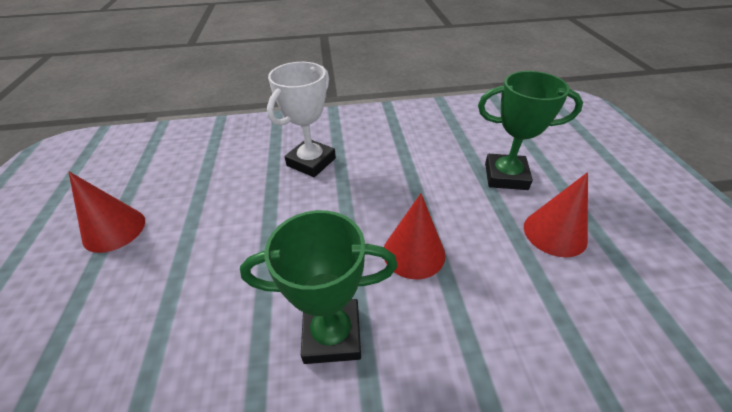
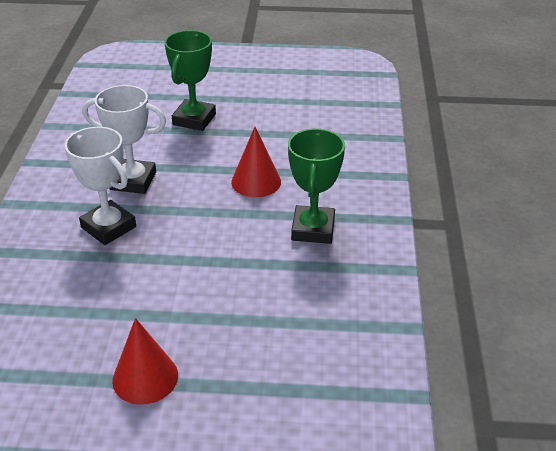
camera: 80 degrees left, 5 degrees down
(381, 160) = (133, 181): none -> white trophy
(554, 233) = (262, 116): red cone -> none

